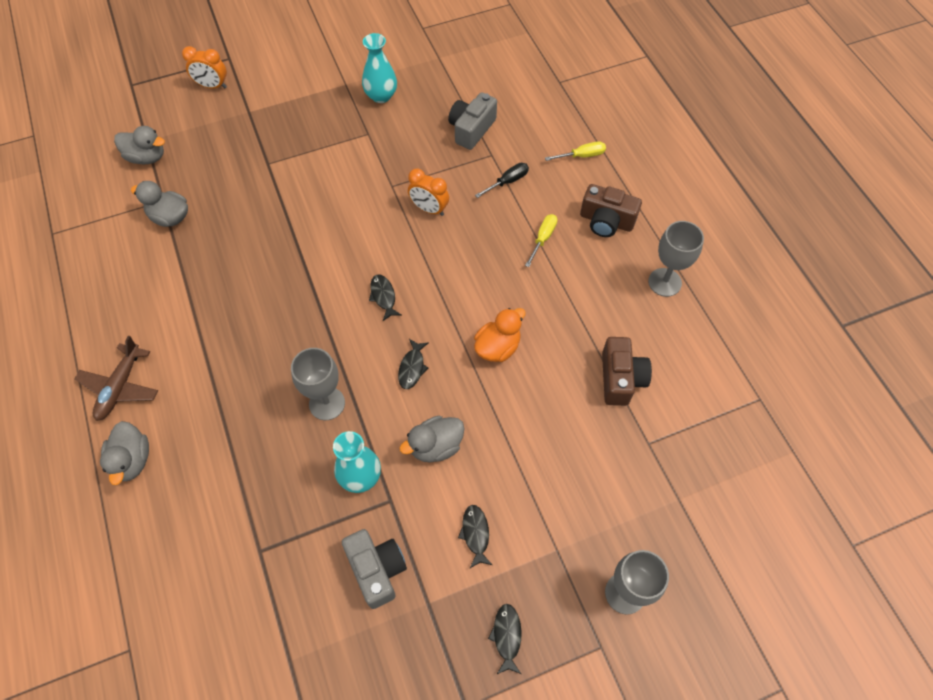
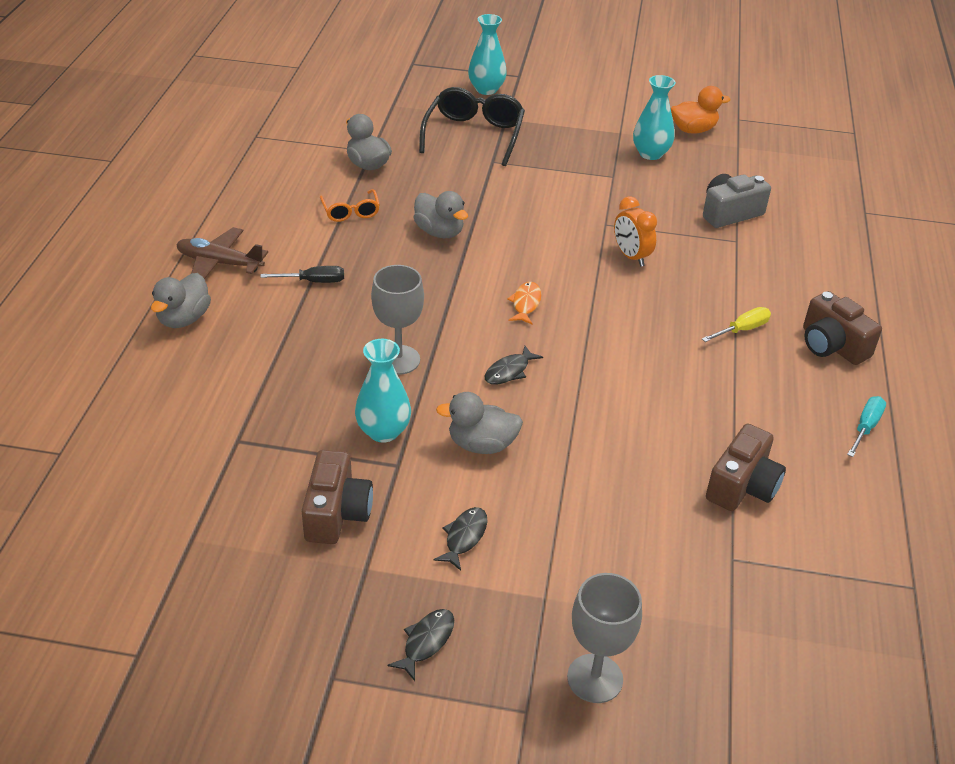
camera: 30 degrees right, 20 degrees down
(120, 387) = (220, 263): brown plane -> brown plane turned 60 degrees clockwise
(147, 157) = (383, 116): grey duck -> grey duck (439, 232)
(190, 275) = (351, 212): none -> orange glasses
(212, 86) = (486, 89): orange clock -> turquoise vase
(235, 141) = (474, 135): none -> black glasses
(376, 570) = (336, 513): grey camera -> brown camera
(383, 296) = (525, 303): black fish -> orange fish
(497, 347) = (617, 396): orange duck -> orange duck (693, 130)
(508, 181) = (738, 268): black screwdriver -> black screwdriver (314, 281)
(582, 156) = (845, 281): yellow screwdriver -> none
(664, 282) = (866, 427): grey goblet -> turquoise screwdriver

